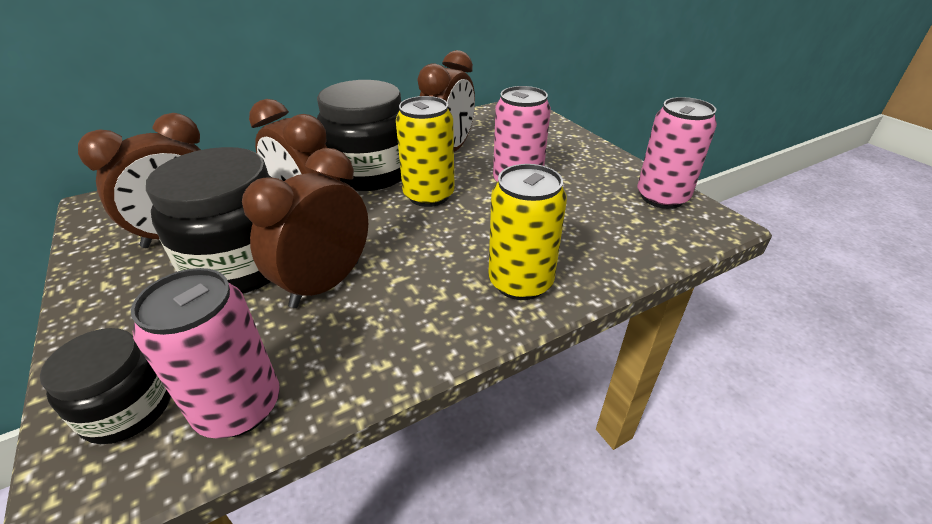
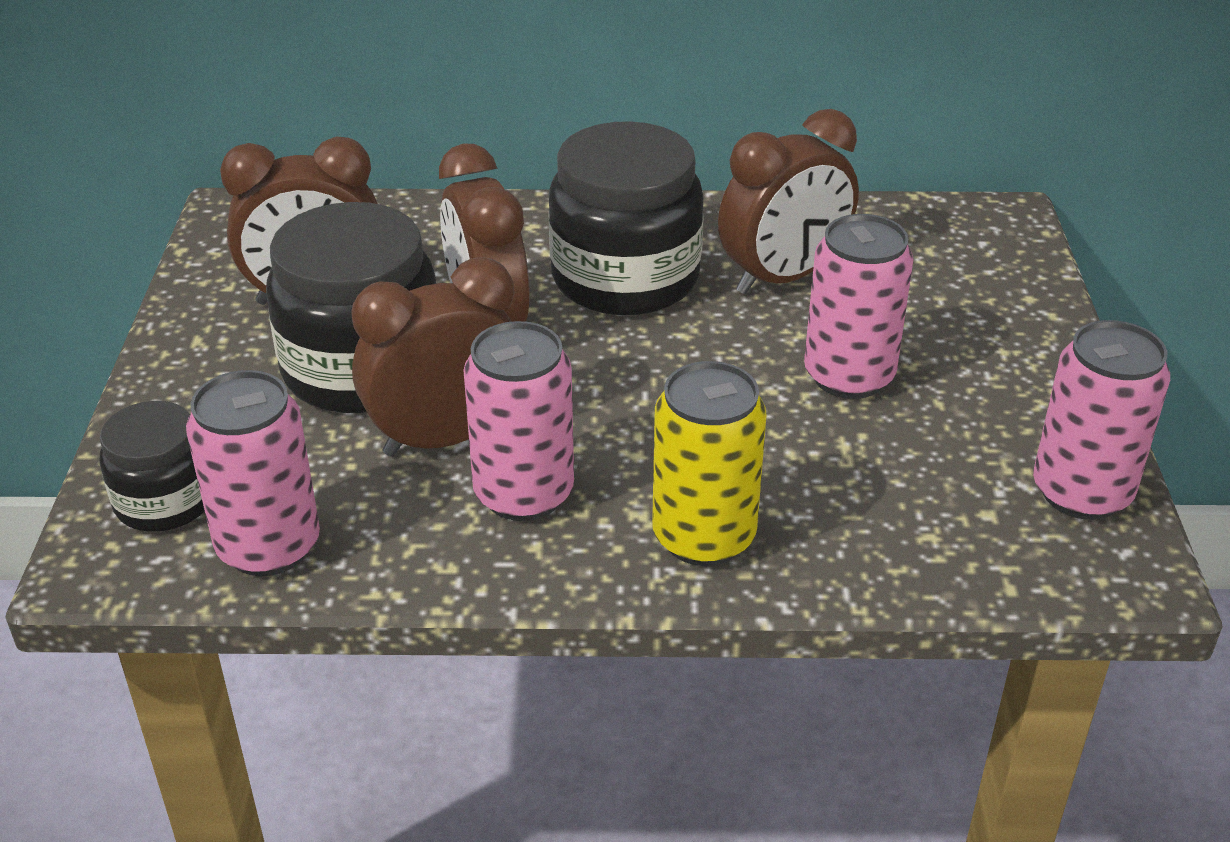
camera: 30 degrees right, 0 degrees up
(399, 298) = (523, 494): none -> pink can
(429, 195) = (684, 351): yellow can -> none

